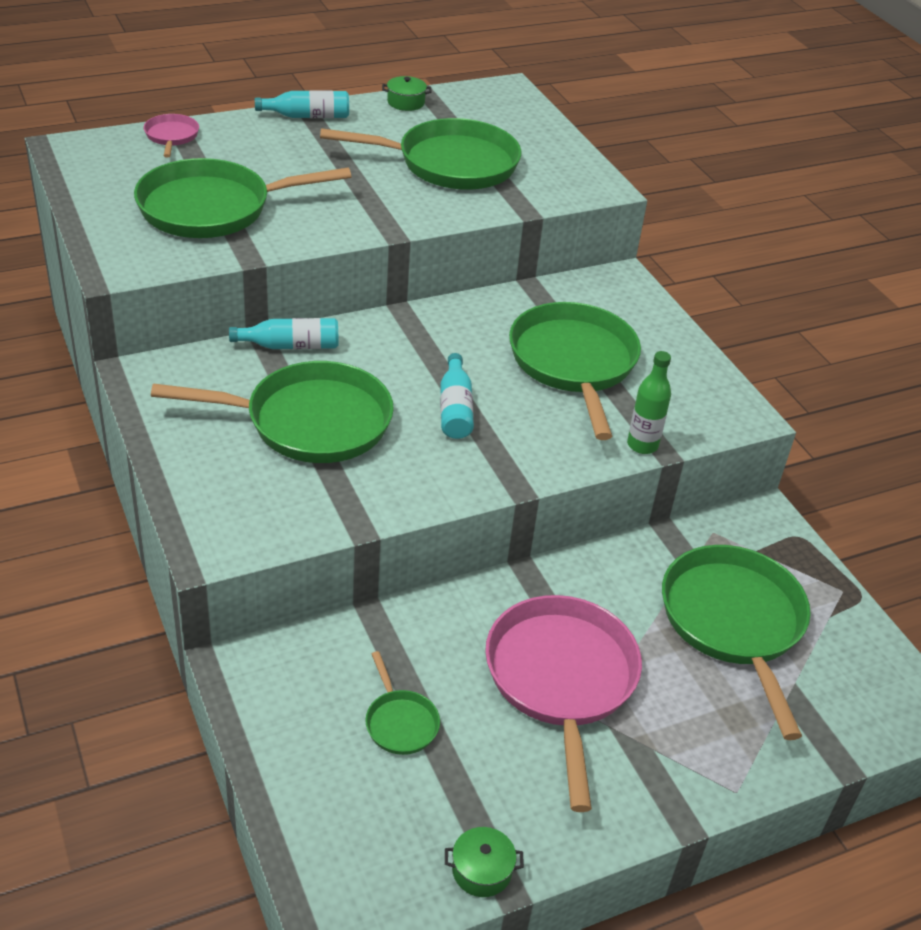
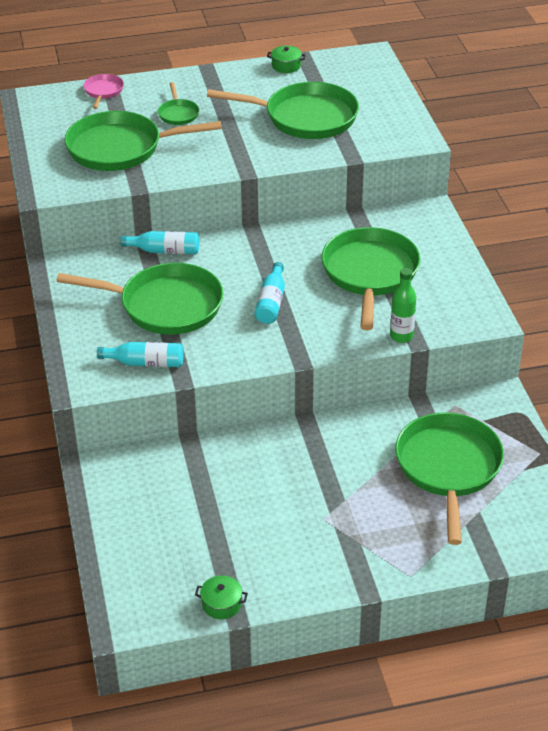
camera: 15 degrees right, 0 degrees up
(307, 116) = (207, 76): turquoise bottle -> turquoise bottle (145, 363)
(400, 722) = (191, 511): green pan -> green pan (178, 114)
(561, 679) = (310, 494): pink pan -> none

